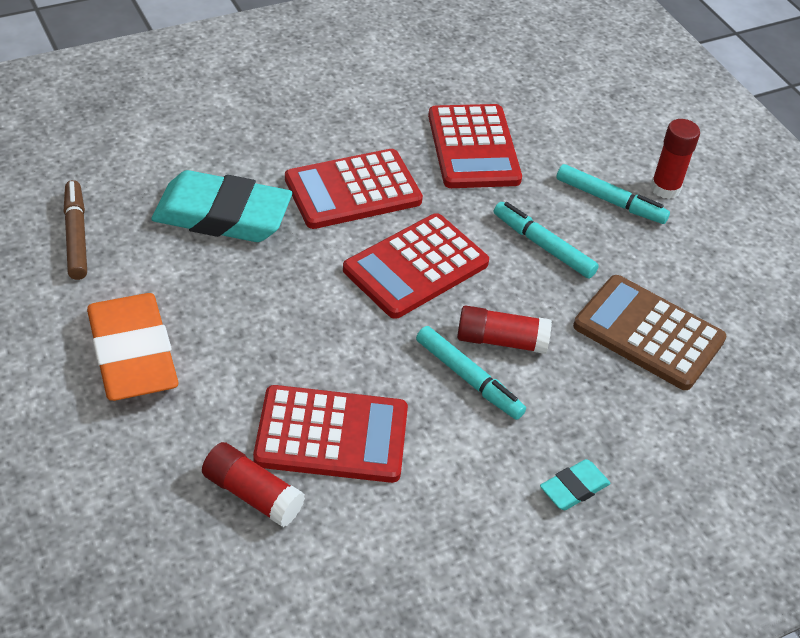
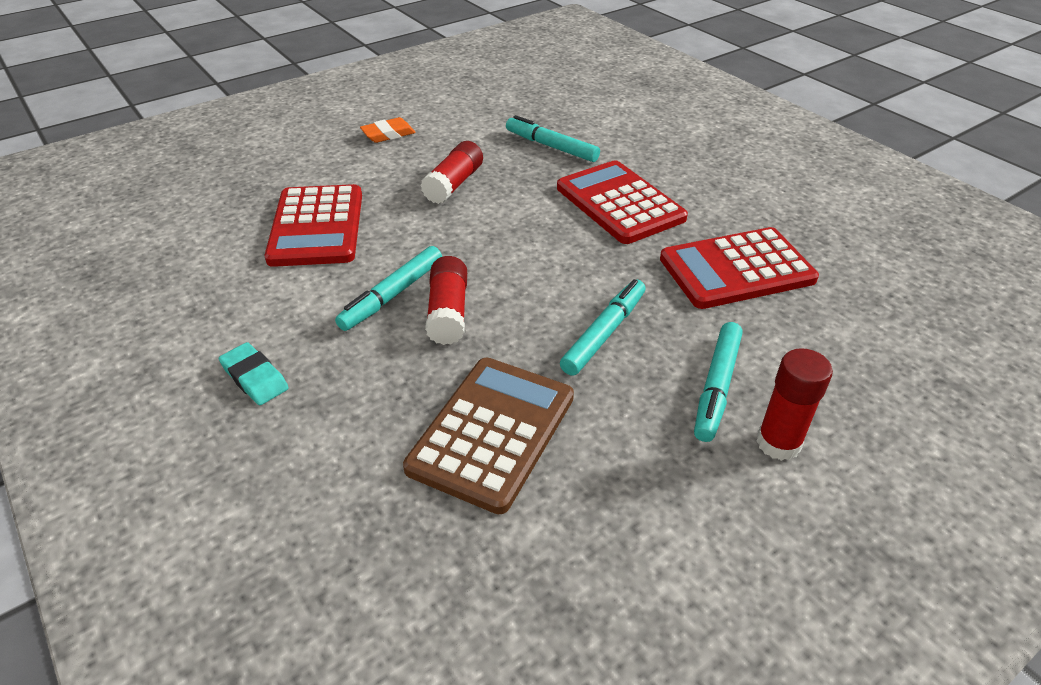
camera: 85 degrees right, 5 degrees down
(76, 236) = (499, 97): brown marker -> none
(132, 354) = (388, 134): orange eraser -> orange eraser, size x0.46
(222, 215) = (551, 146): turquoise eraser -> turquoise marker
(252, 494) = (257, 199): red glue stick -> red glue stick (454, 184)
(416, 267) = (532, 249): red calculator -> none

